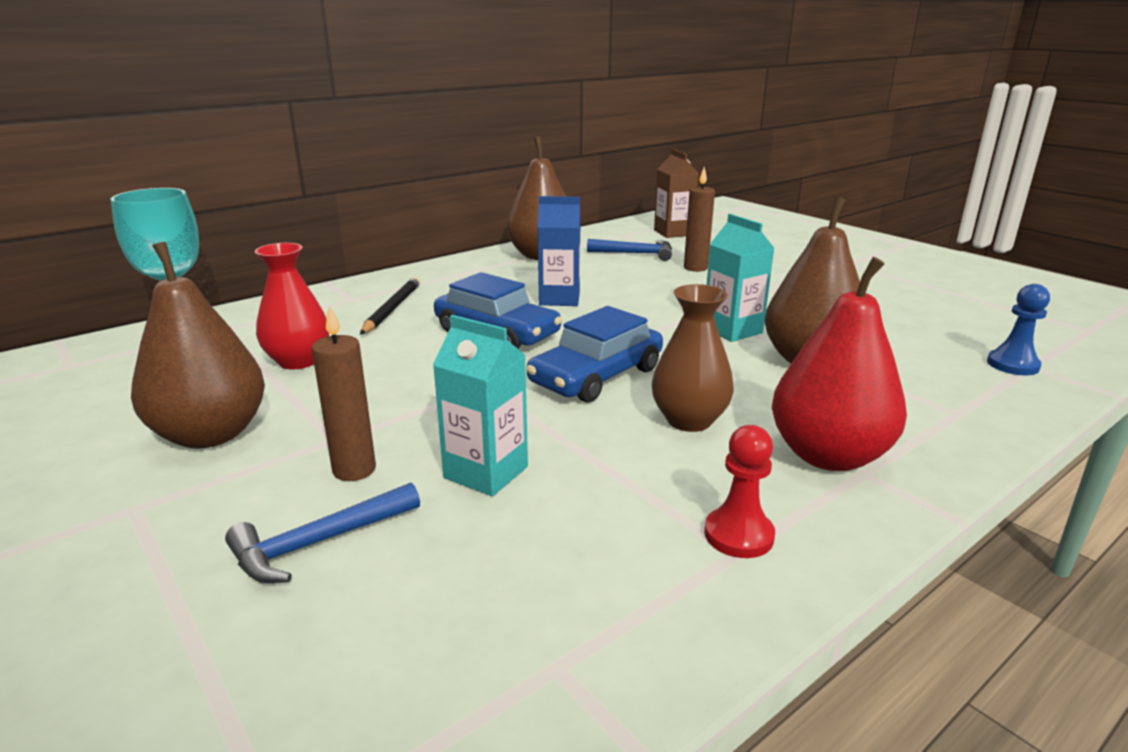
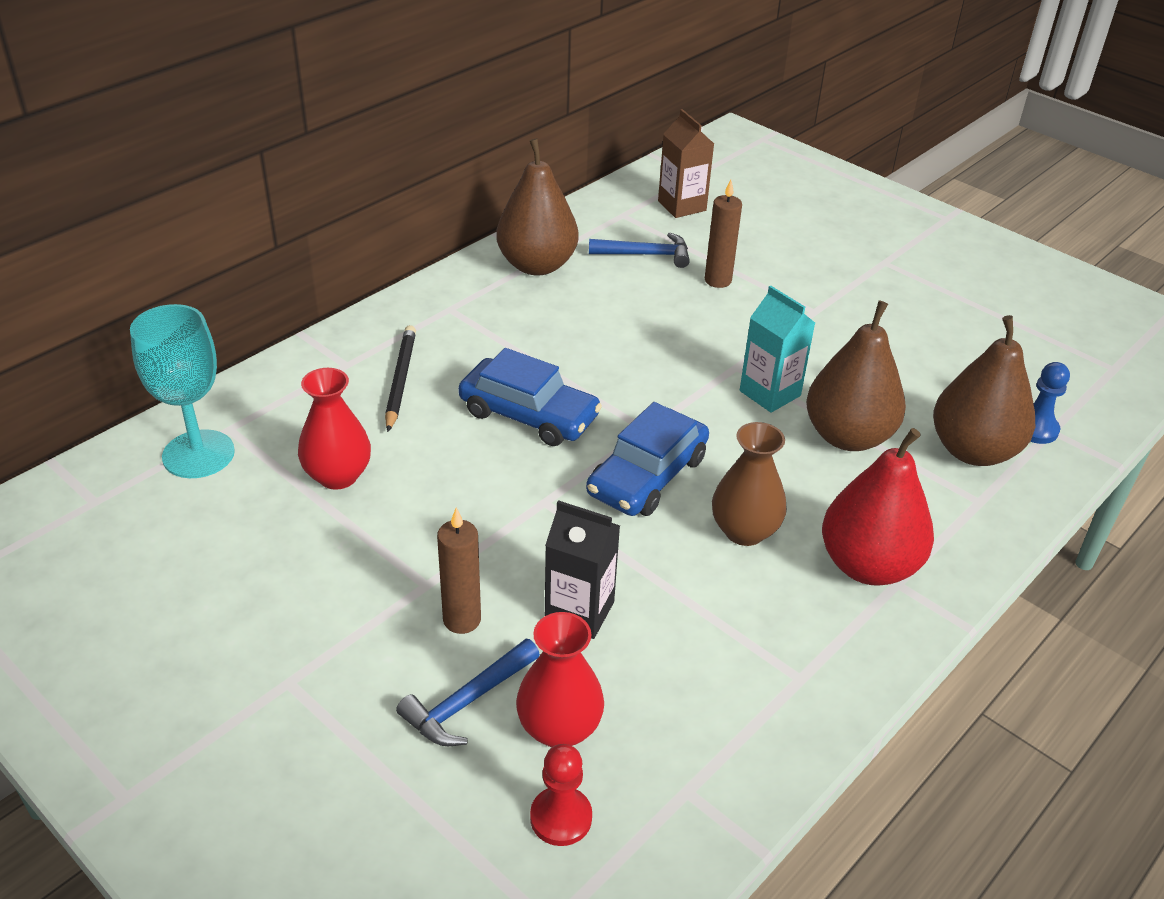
camera: 10 degrees left, 15 degrees up
(211, 434) = (306, 588): brown pear -> brown pear (973, 451)
(415, 579) = (559, 728): none -> red vase
(486, 472) = (579, 612): turquoise carton -> black carton
(559, 299) = (579, 350): blue carton -> none
(738, 535) = (801, 660): red pawn -> red pawn (561, 818)

